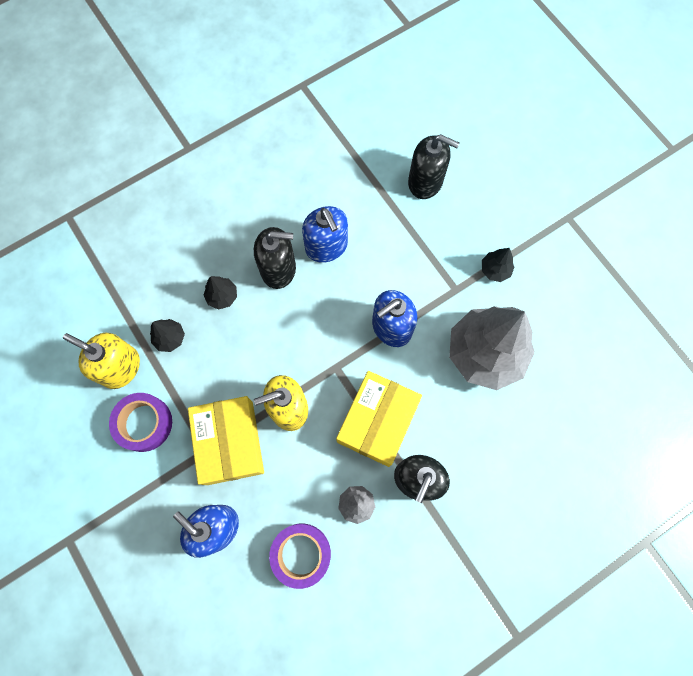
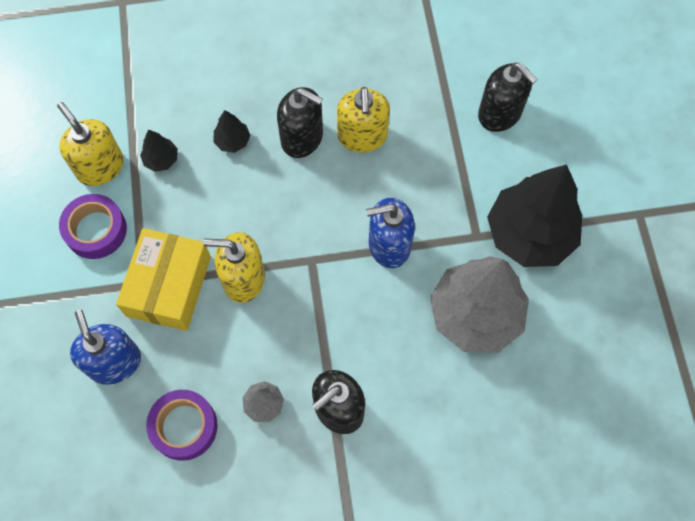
camera: 25 degrees right, 5 degrees down
(326, 246) = (362, 136): blue soap dispenser -> yellow soap dispenser
(377, 421) = (327, 332): yellow box -> none
(495, 270) = (529, 234): black tree -> black tree, size x2.41

